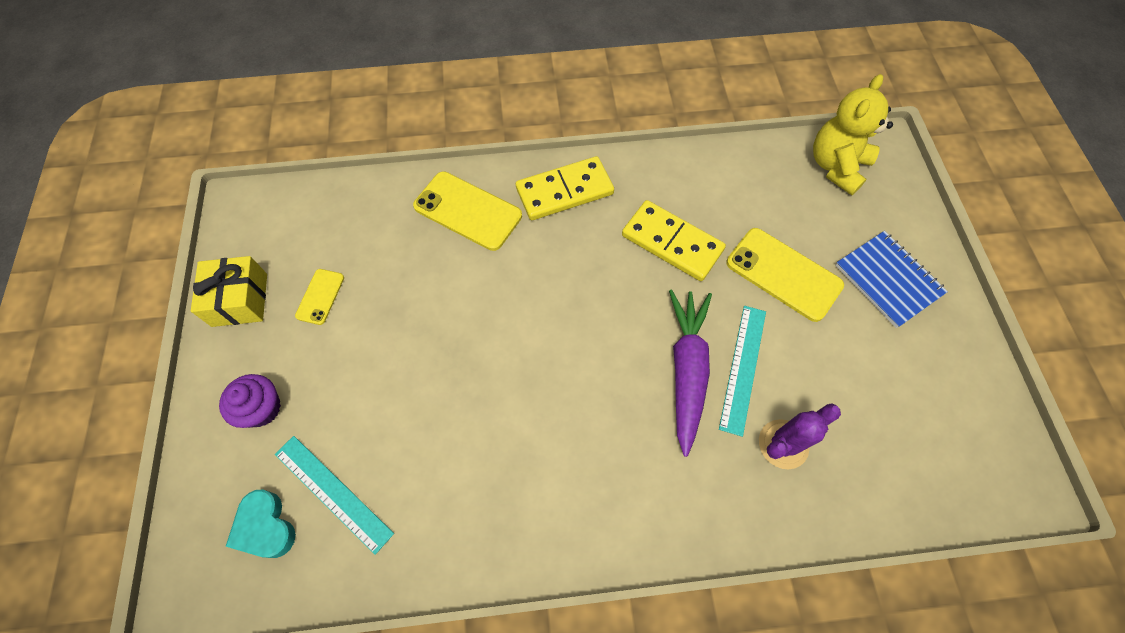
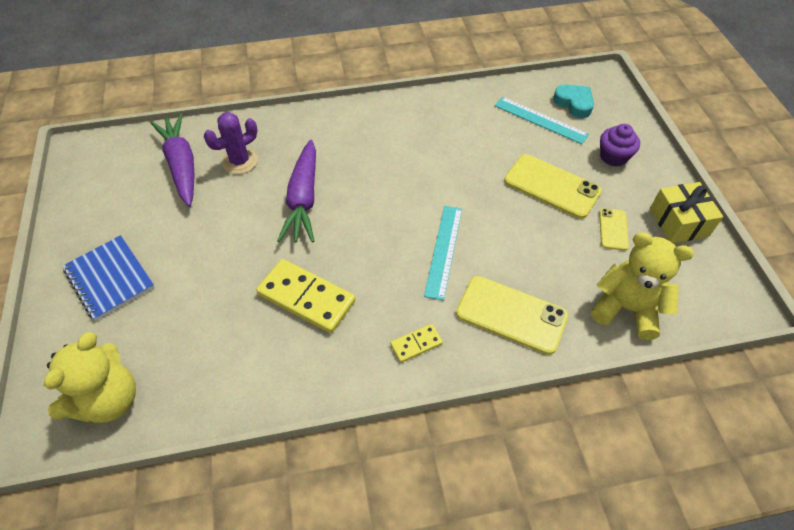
camera: 175 degrees right, 10 degrees down
(352, 208) = (626, 308): none -> yellow teddy bear
(564, 191) = (416, 344): yellow domino -> yellow domino, size x0.50
(743, 368) = (259, 203): turquoise ruler -> turquoise ruler (443, 251)
(783, 274) = (205, 276): yellow phone -> yellow phone (551, 186)
(864, 444) = (181, 165): none -> purple carrot

